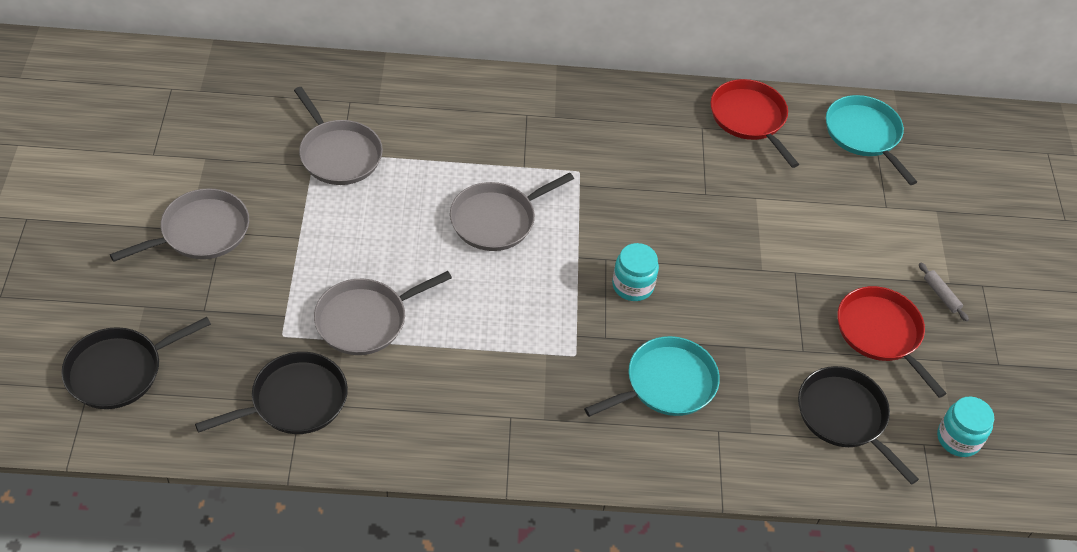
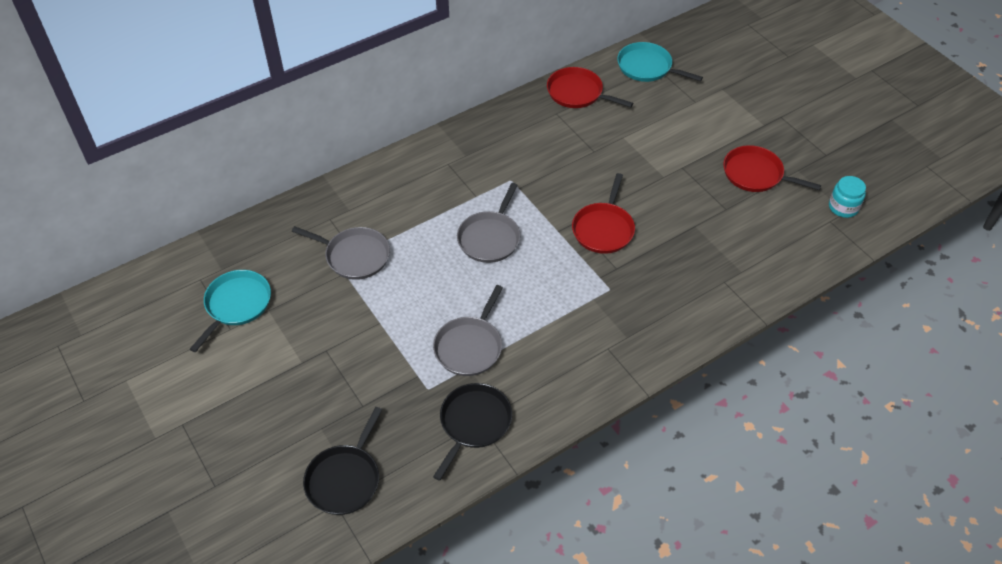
camera: 30 degrees left, 0 degrees up
(200, 232) = (312, 358): grey pan -> none
(633, 285) = (603, 229): turquoise jar -> red pan
(666, 384) = (673, 273): turquoise pan -> turquoise pan (236, 305)
(845, 417) = (779, 232): black pan -> none
(941, 295) = (766, 134): grey rolling pin -> none

